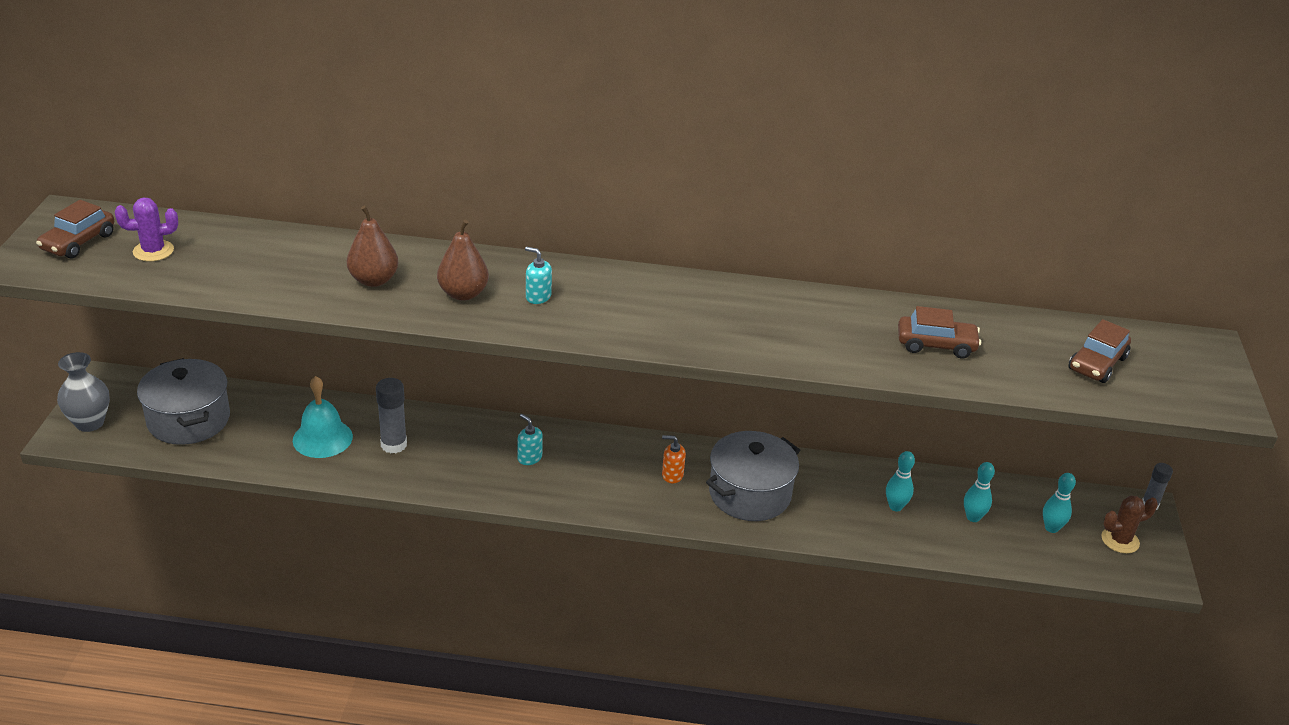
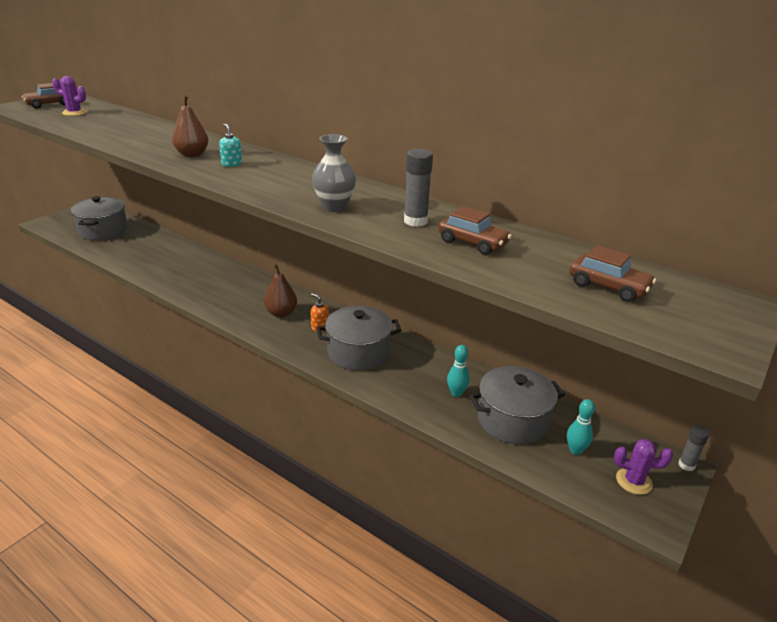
camera: 30 degrees right, 5 degrees down
(90, 423) = (61, 221): grey vase -> grey vase (334, 207)
(322, 438) = (152, 255): turquoise bell -> none
(374, 280) = (155, 141): brown pear -> brown pear (281, 313)
(393, 445) = (183, 267): grey glue stick -> grey glue stick (415, 221)
(529, 458) = (246, 293): turquoise soap dispenser -> none
(973, 517) = (512, 420): turquoise bowling pin -> grey pot
(1097, 364) = (608, 287): brown car -> brown car turned 120 degrees counterclockwise
(1120, 540) = (634, 481): brown cactus -> purple cactus

